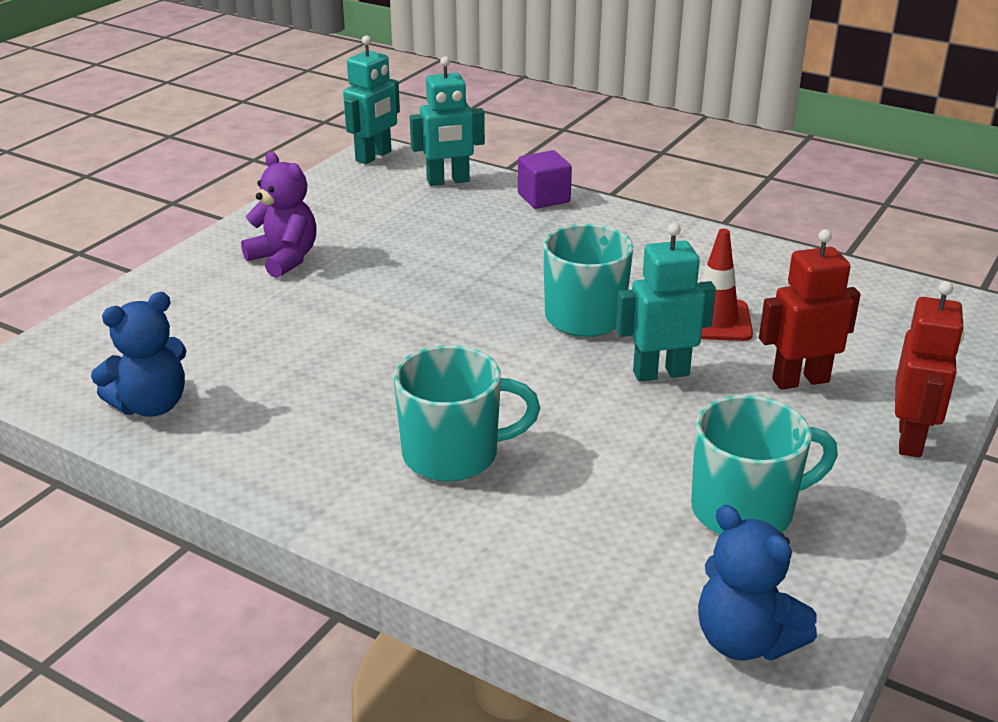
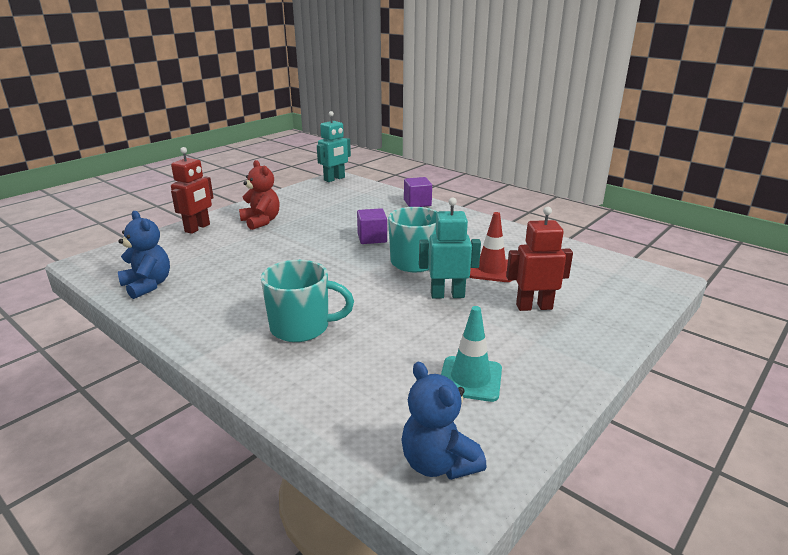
camera: 10 degrees right, 5 degrees down
(151, 405) = (148, 285): blue teddy bear -> blue teddy bear turned 105 degrees counterclockwise
(284, 259) = (261, 221): purple teddy bear -> red teddy bear
(448, 181) = (368, 192): turquoise robot -> none
(495, 277) = (372, 238): none -> purple cube
(745, 510) = (470, 379): turquoise mug -> turquoise traffic cone
(911, 439) = (597, 347): red robot -> red robot (198, 228)

